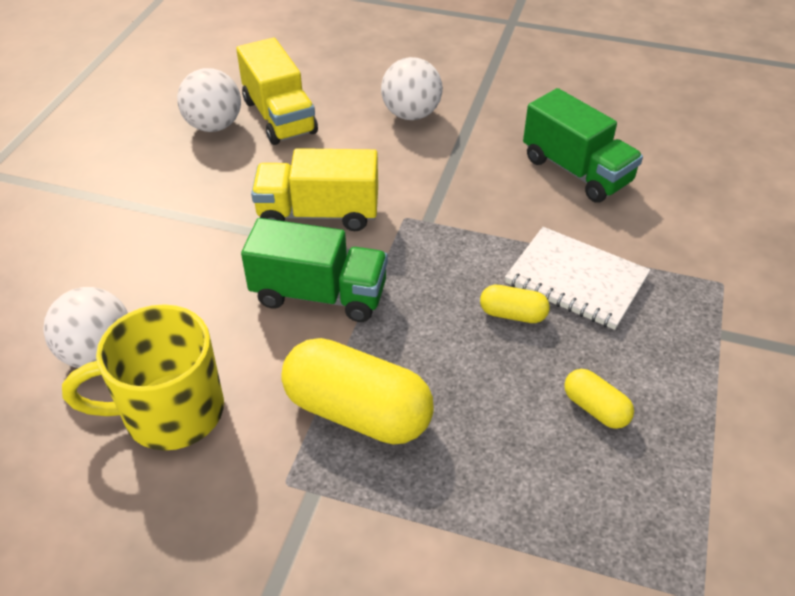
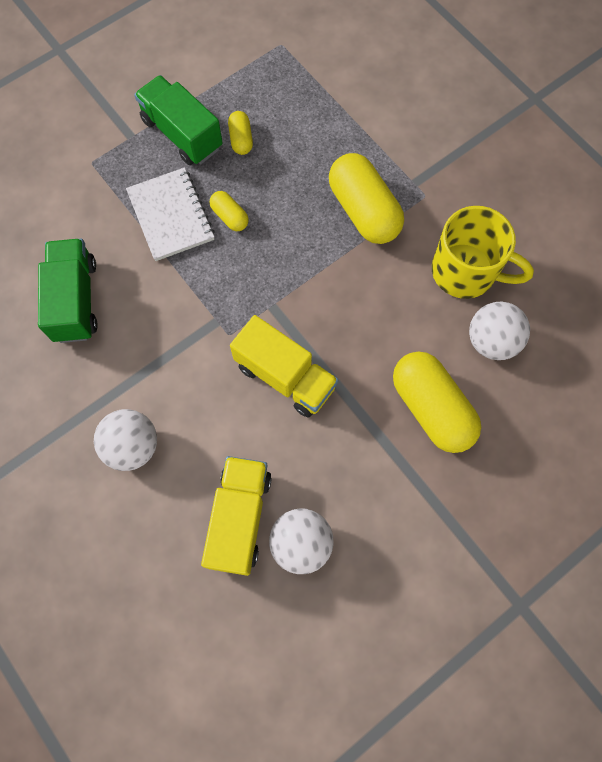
camera: 145 degrees left, 25 degrees up
(143, 260) = (431, 408): none -> yellow capsule
(319, 294) = (332, 303): green truck -> green truck (182, 134)

